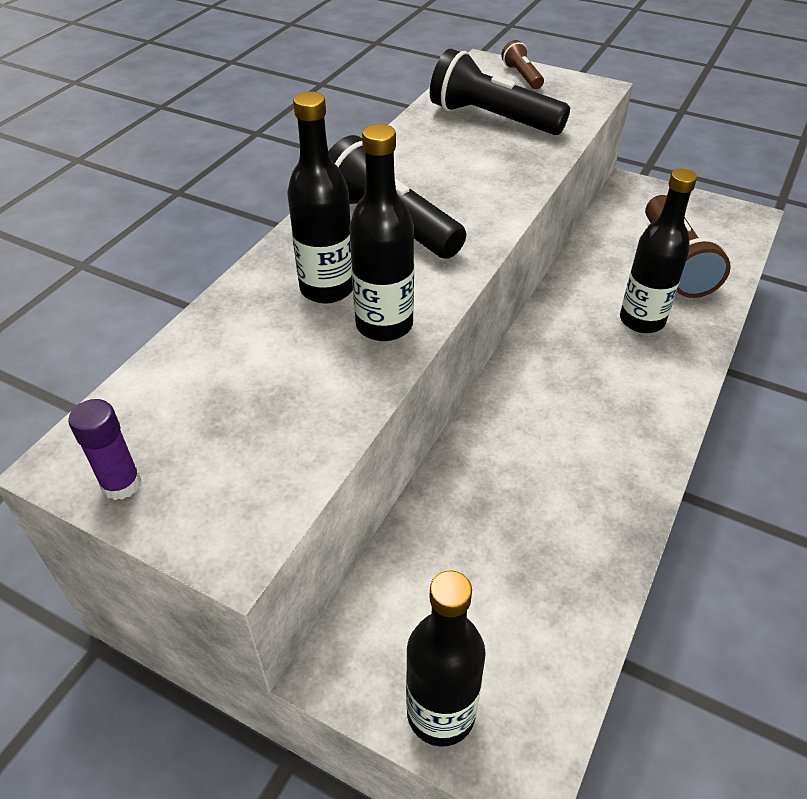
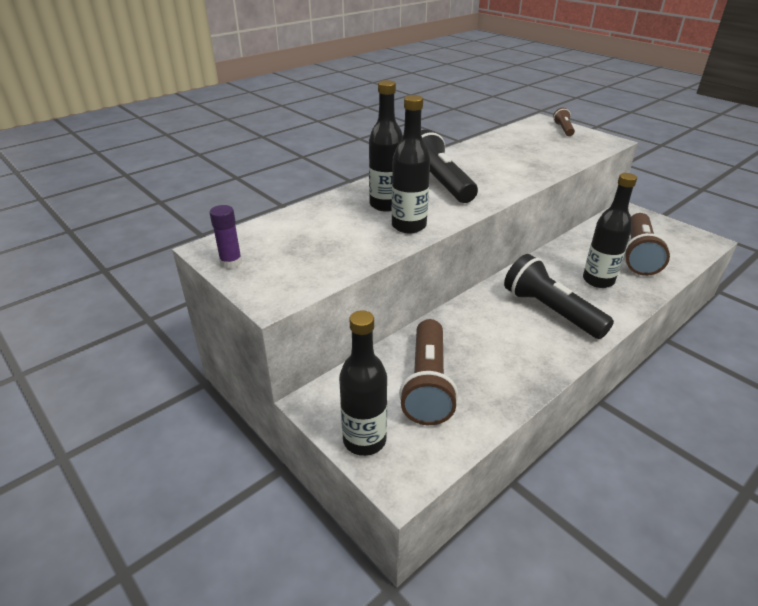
camera: 20 degrees right, 10 degrees down
(489, 578) = (428, 384): none -> brown flashlight
(492, 119) = (531, 146): black flashlight -> black flashlight (550, 311)

